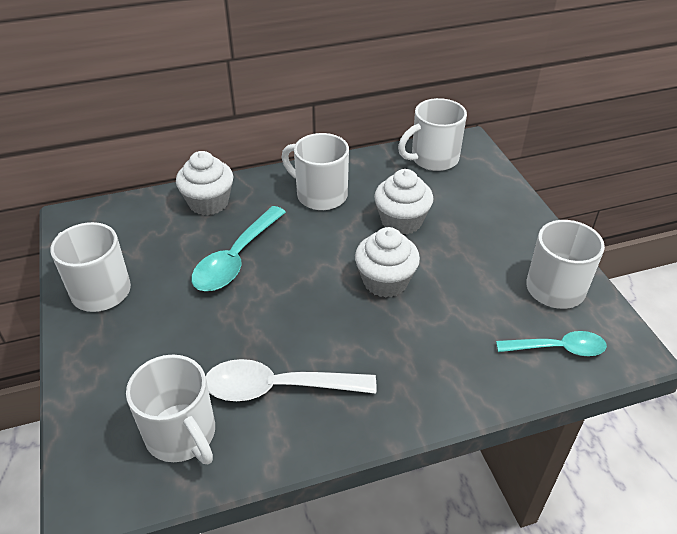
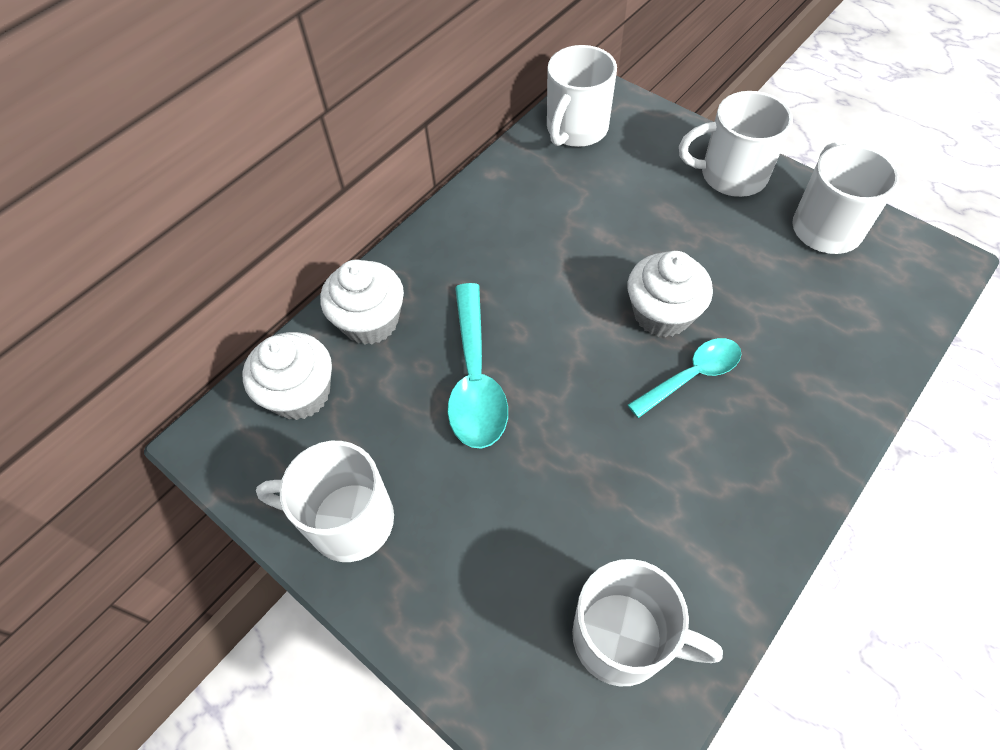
camera: 30 degrees left, 15 degrees up
(278, 387) = (669, 512): white spoon -> none
(320, 195) = (494, 240): white mug -> white mug (731, 175)
(401, 221) = (613, 228): white cupcake -> white cupcake (300, 393)
(558, 349) = (884, 297): turquoise spoon -> turquoise spoon (692, 376)

